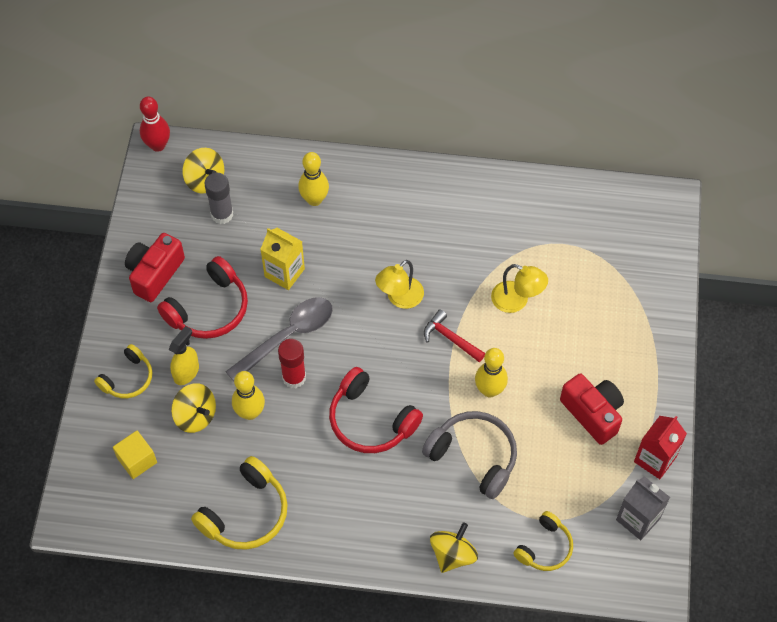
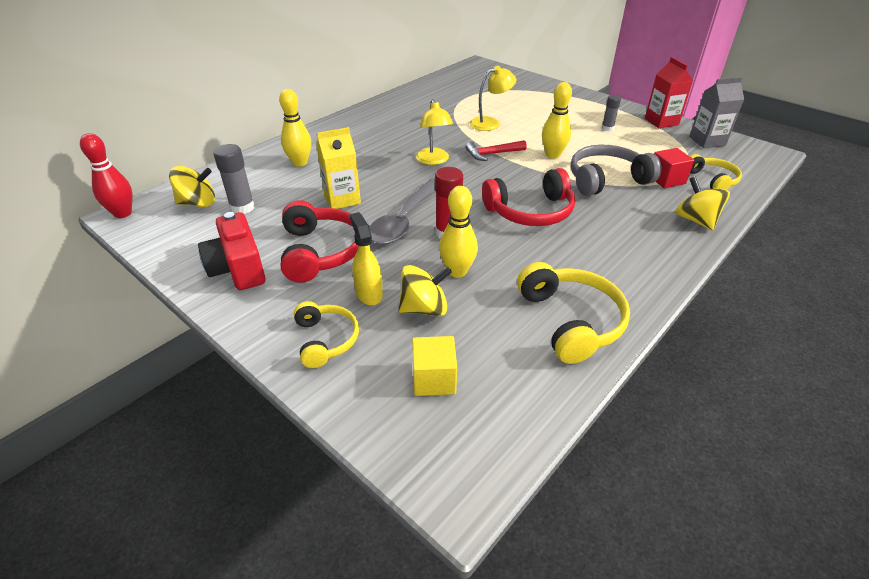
camera: 55 degrees left, 20 degrees down
(288, 336) = (403, 220): grey spoon -> grey spoon turned 150 degrees counterclockwise
(514, 507) = (666, 179): none -> red cube
(592, 413) = (607, 128): red camera -> grey glue stick

